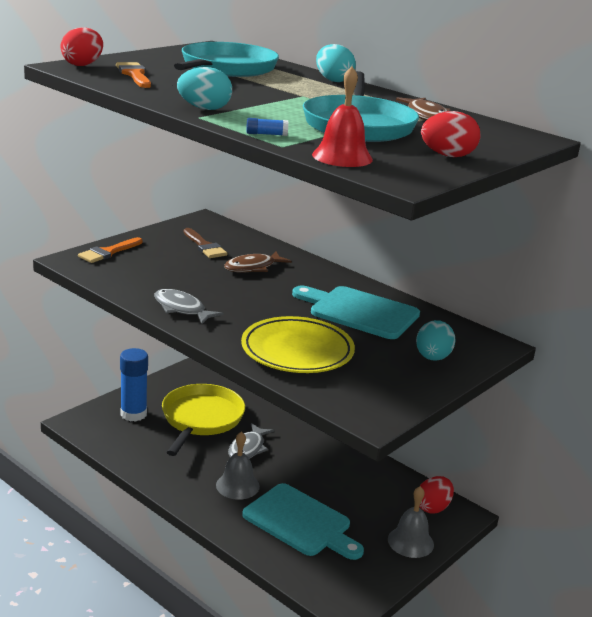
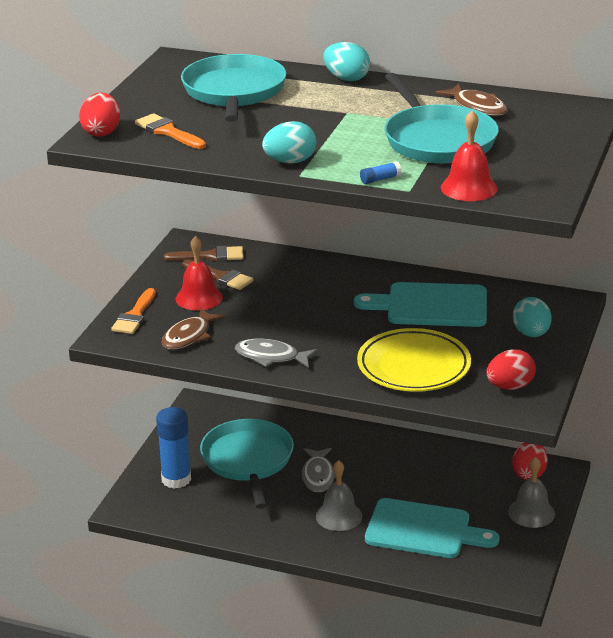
camera: 20 degrees left, 5 degrees up
(171, 255) = (199, 298): none -> red bell
(201, 419) = (248, 460): yellow pan -> turquoise pan
(212, 232) = (210, 256): none -> brown brush
(253, 267) = (291, 287): brown fish -> brown fish (189, 336)
(447, 156) = (544, 157): red egg -> red egg (510, 386)

